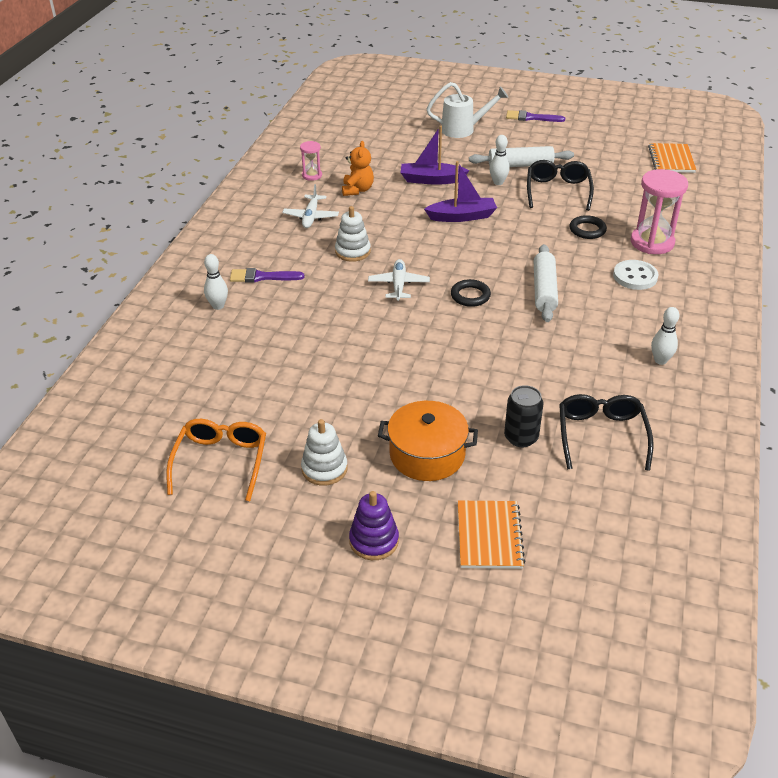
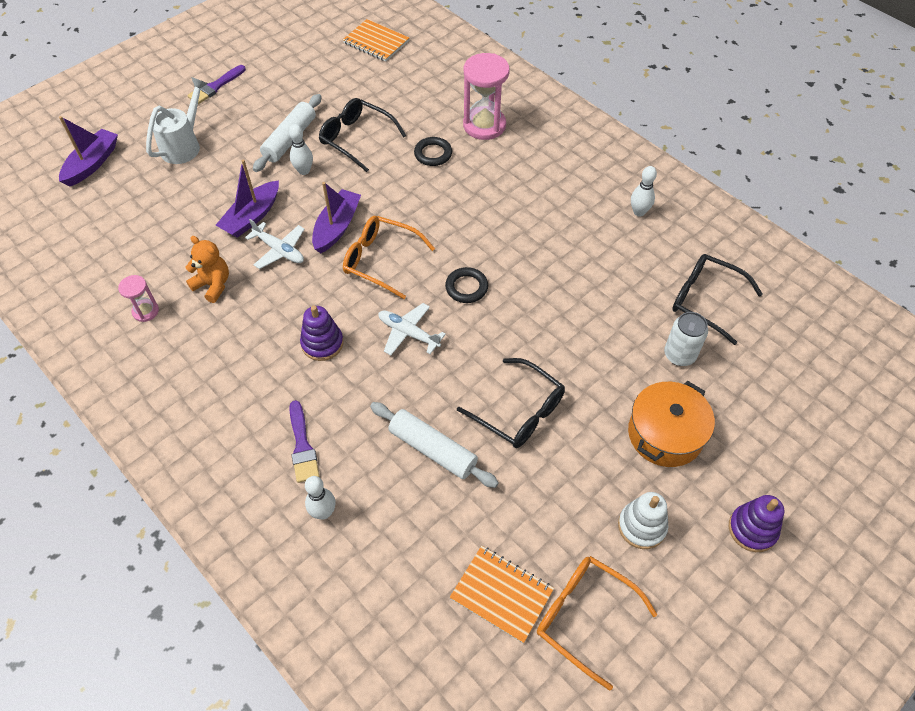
camera: 60 degrees left, 15 degrees up
(262, 277) = (302, 446): purple brush -> purple brush turned 45 degrees counterclockwise
(311, 217) = (227, 350): white plane -> white plane (279, 250)
(353, 251) = (322, 343): white stacking toy -> purple stacking toy
(377, 365) = (519, 412): none -> black glasses
(407, 107) = (92, 163): none -> purple boat
(452, 247) = (381, 260): none -> orange glasses
(489, 536) = (783, 439): orange notebook -> orange notebook (501, 594)
(521, 437) = (679, 355): black can -> white can
(544, 290) = (497, 231): white rolling pin -> white rolling pin (432, 449)
(635, 276) = (522, 163): white button -> none

